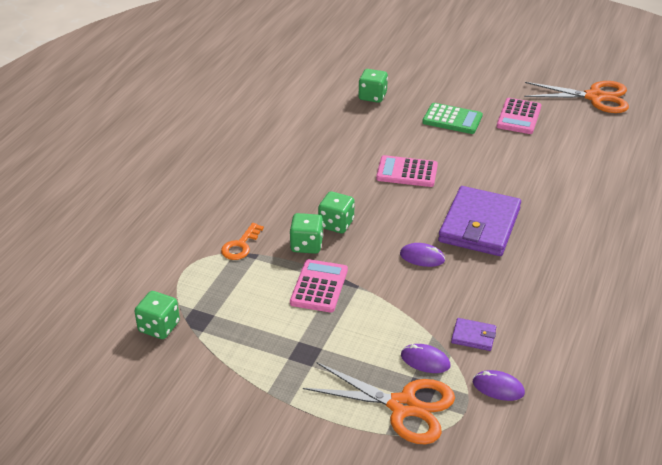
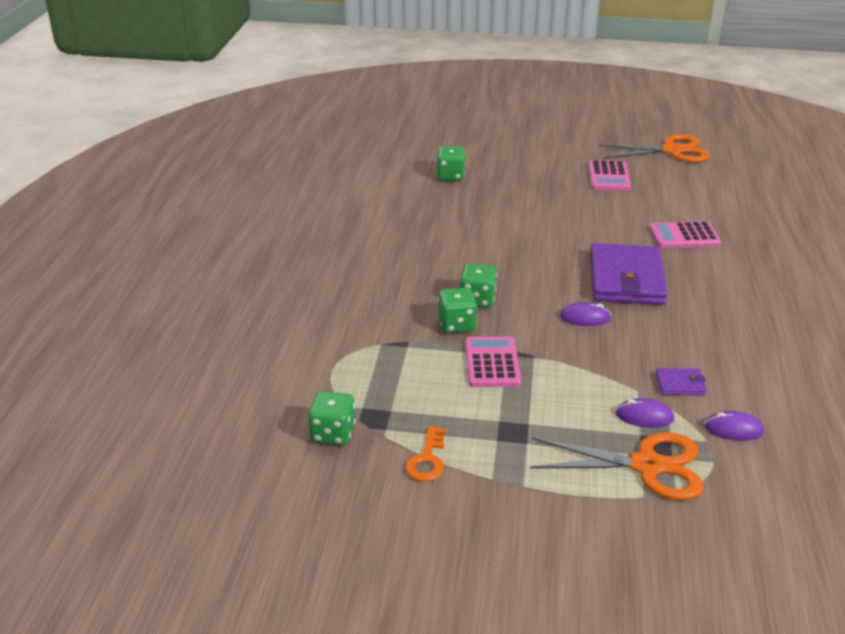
camera: 15 degrees left, 5 degrees down
(240, 245) = (384, 336): orange key -> orange key (427, 460)
(407, 172) = (524, 241): pink calculator -> pink calculator (684, 236)
(452, 119) = (544, 187): green calculator -> none

